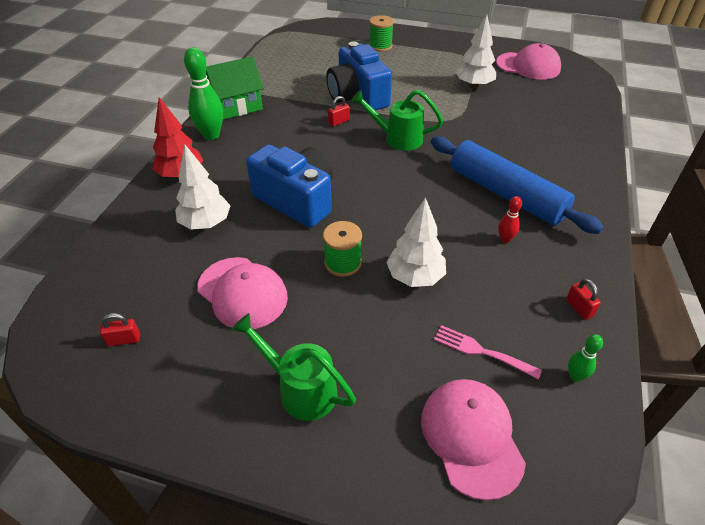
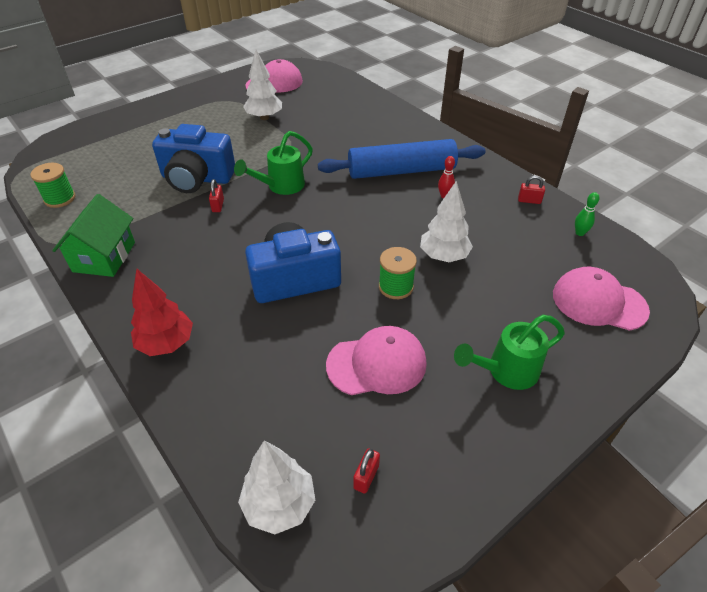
camera: 55 degrees left, 0 degrees up
(206, 223) = (262, 353): white tree -> white tree (279, 504)
(211, 135) = (129, 295): green bowling pin -> none
(380, 46) = (141, 130): green spool -> green spool (60, 198)
(481, 351) = (534, 261): pink fork -> none

